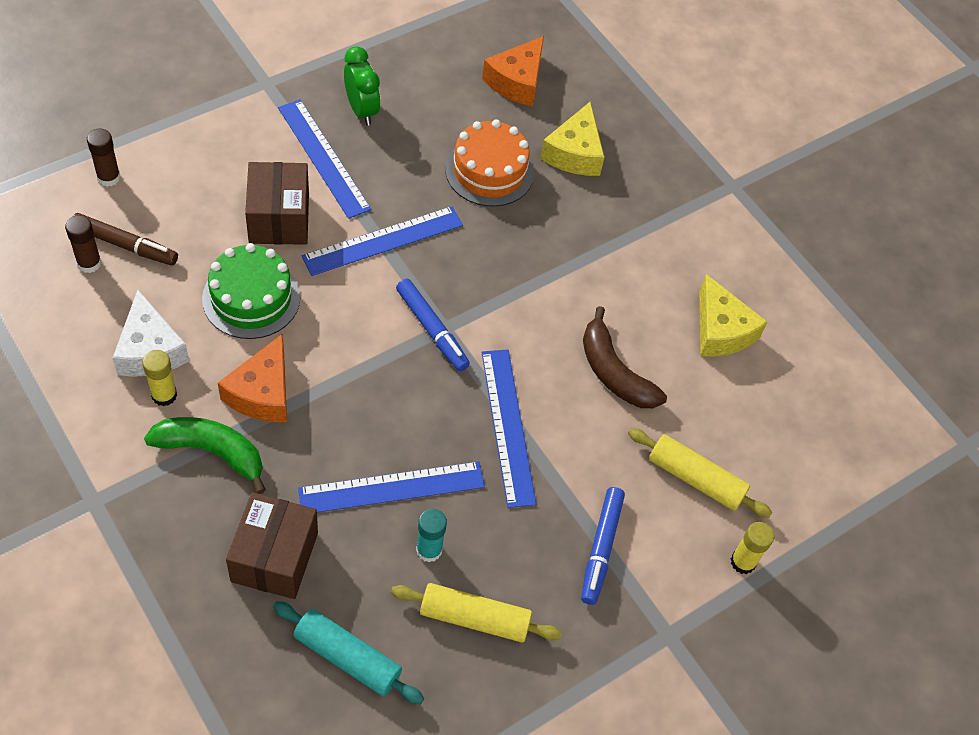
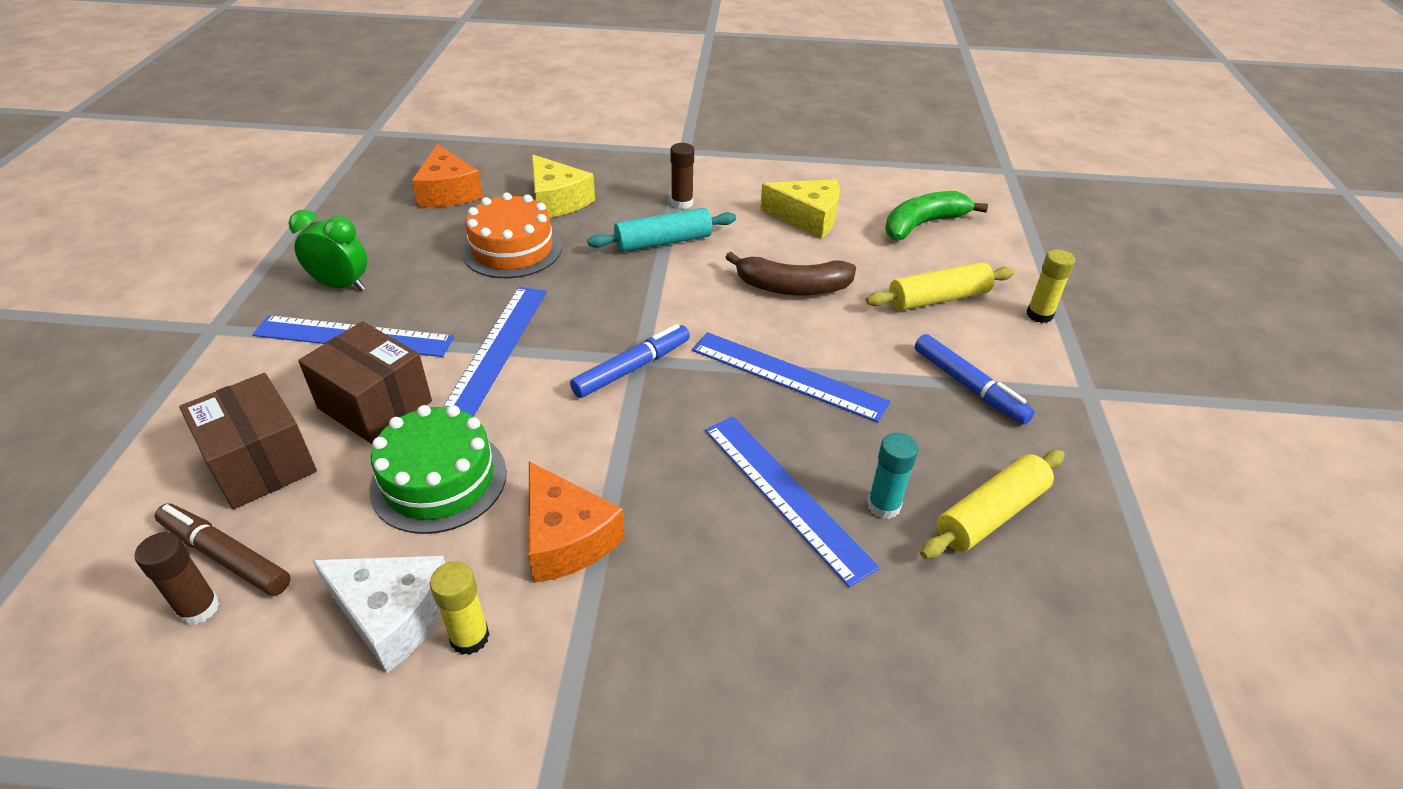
camera: 45 degrees left, 15 degrees down
(108, 177) = (118, 518): brown glue stick -> brown glue stick (682, 203)
(125, 245) = (225, 556): brown marker -> brown marker turned 120 degrees counterclockwise
(212, 452) = (596, 633): green banana -> green banana (923, 224)
(274, 557) = (791, 650): brown box -> brown box (261, 463)
(347, 657) = (976, 654): turquoise rolling pin -> turquoise rolling pin (663, 242)
(392, 488) = (785, 494): blue ruler -> blue ruler turned 60 degrees counterclockwise
(432, 329) = (632, 368): blue marker -> blue marker turned 45 degrees counterclockwise

